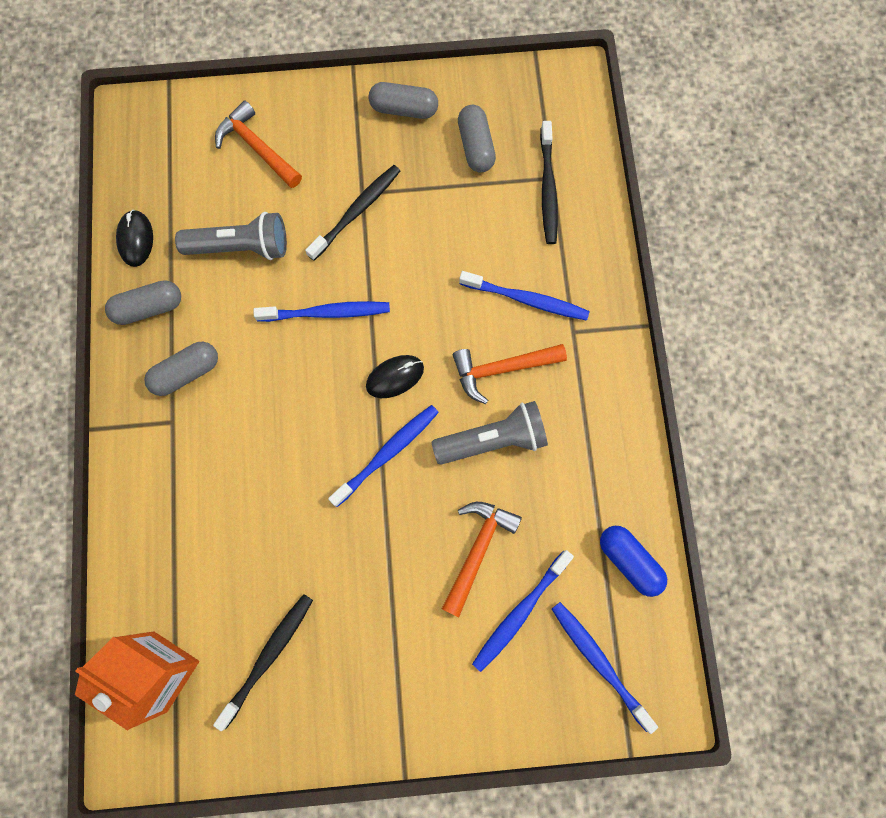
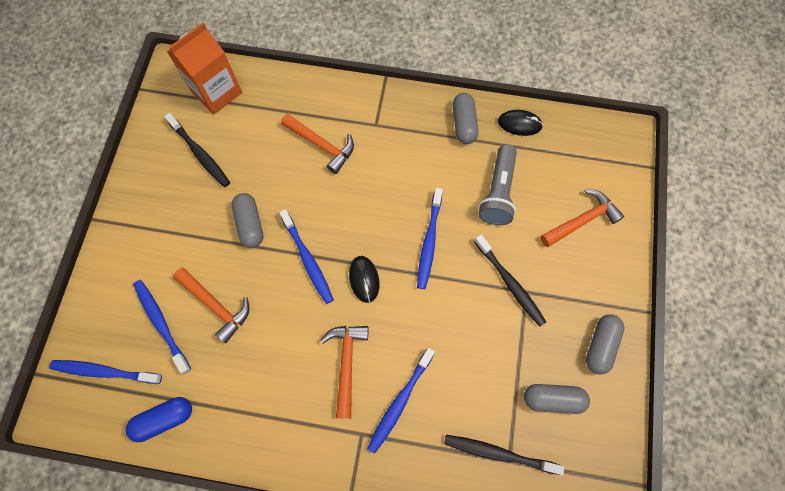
camera: 105 degrees right, 5 degrees down
(186, 373) = (408, 139): grey capsule -> grey capsule (250, 224)
(219, 486) = (321, 145): none -> orange hammer
(493, 440) = (292, 340): grey flashlight -> none
(599, 662) = (104, 371): blue toothbrush -> blue toothbrush turned 150 degrees counterclockwise

